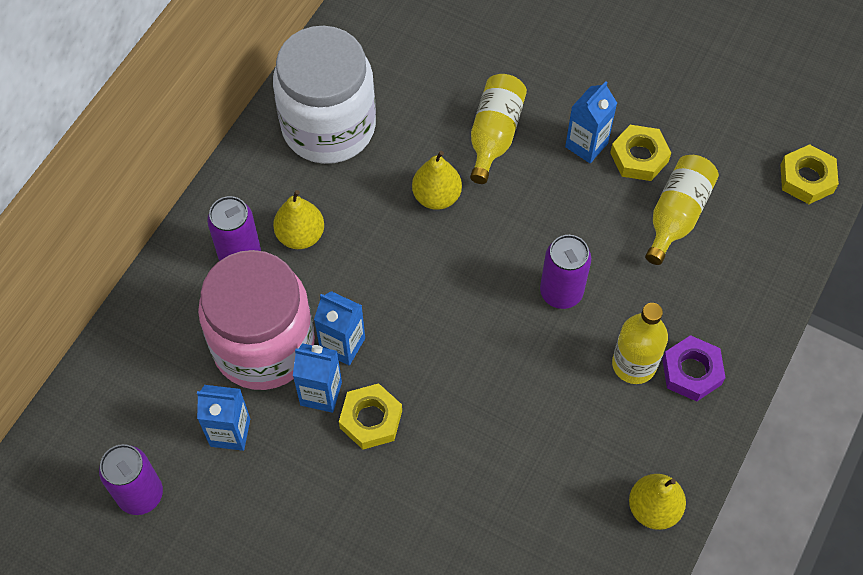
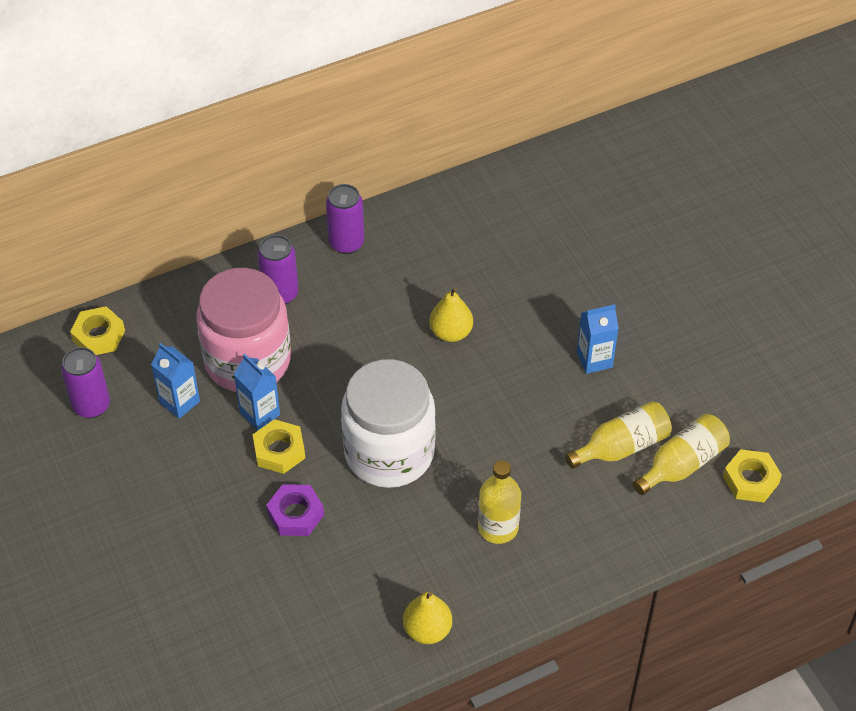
camera: 35 degrees right, 10 degrees down
(300, 235) = (332, 304): yellow pear -> none
(328, 127) = (413, 243): white jar -> white jar (389, 452)
(342, 345) = (301, 391): blue carton -> none
(494, 135) = (530, 314): yellow bottle -> yellow bottle (682, 464)
(561, 292) = (486, 448): purple can -> purple can (346, 243)
(639, 157) = (628, 390): yellow nut -> yellow nut (99, 336)
(691, 371) = (537, 558): purple nut -> purple nut (295, 514)

